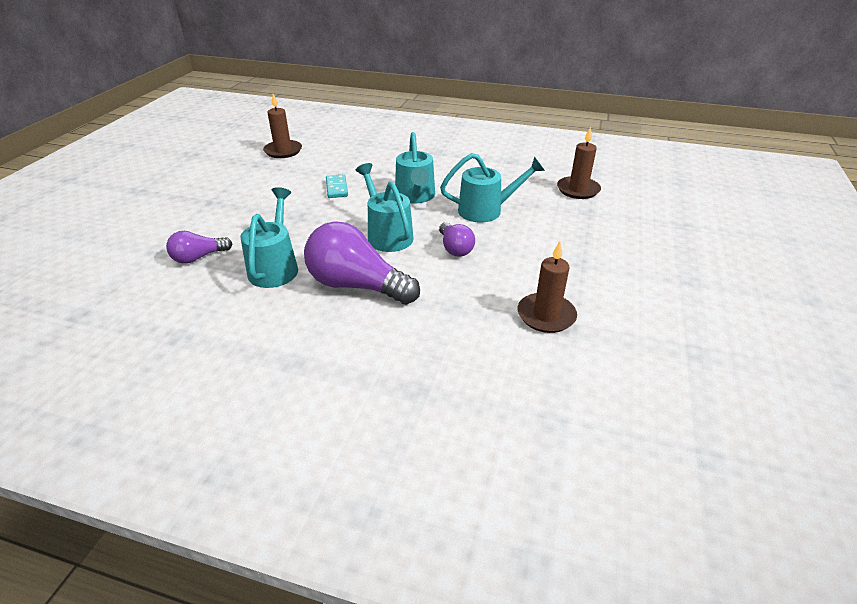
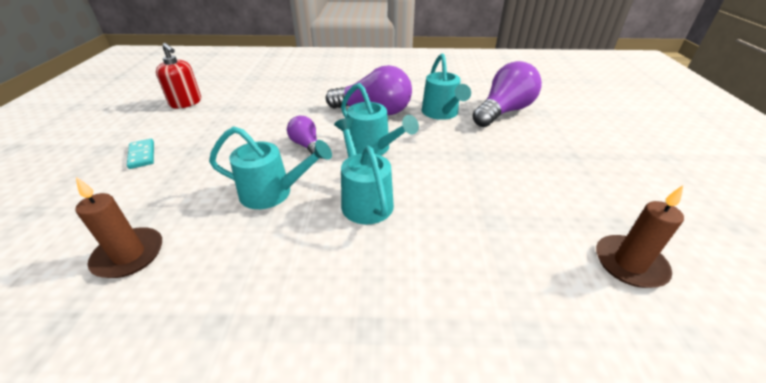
camera: 165 degrees right, 0 degrees up
(198, 257) = (503, 112): purple light bulb -> purple light bulb, size x1.88
(337, 188) = (468, 197): turquoise domino -> turquoise domino (142, 155)
(487, 210) = (274, 193): turquoise watering can -> turquoise watering can turned 150 degrees counterclockwise
(546, 315) = (240, 112): brown candle -> none
(644, 353) = (186, 103): none -> red soap dispenser

